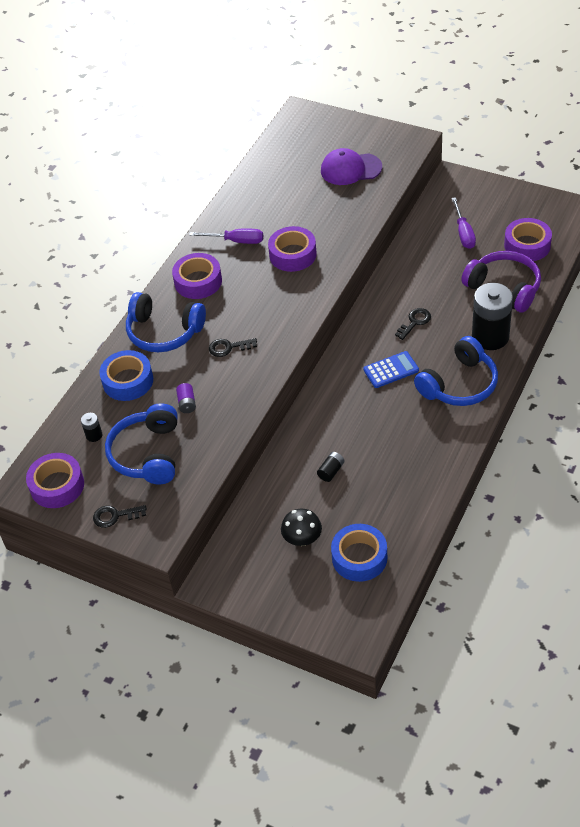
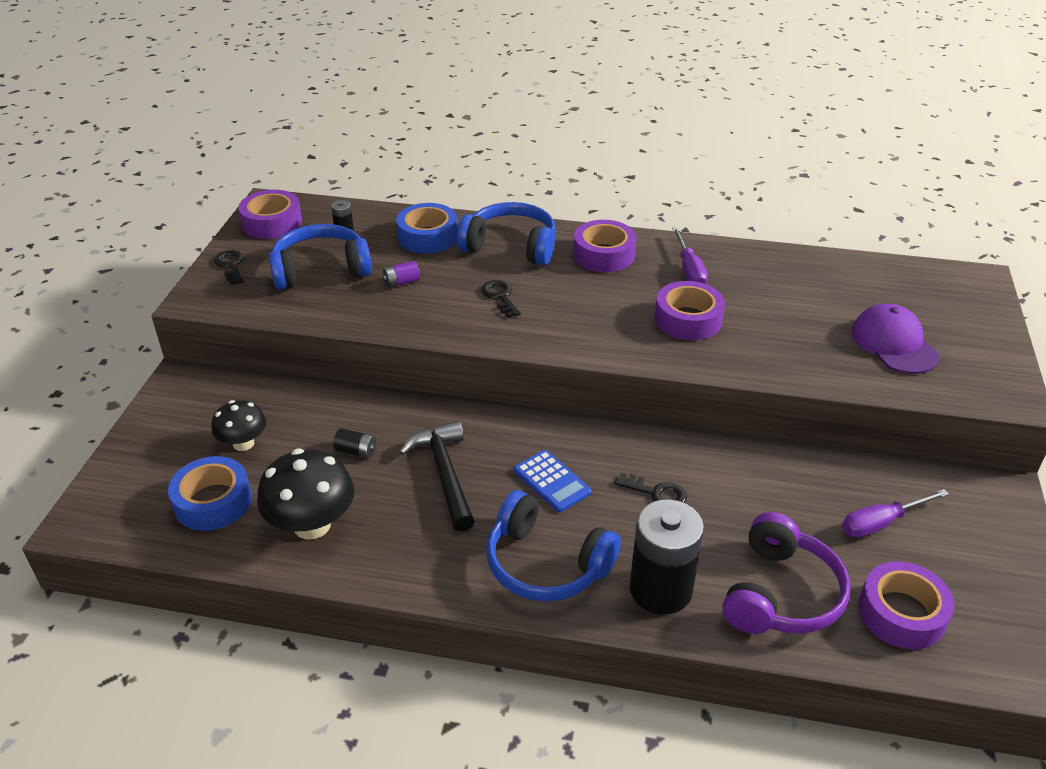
camera: 70 degrees right, 10 degrees down
(164, 332) = (511, 246): blue headphones -> blue headphones turned 105 degrees clockwise
(368, 424) = (444, 474): none -> black hammer
(397, 500) = (312, 525): none -> black mushroom

